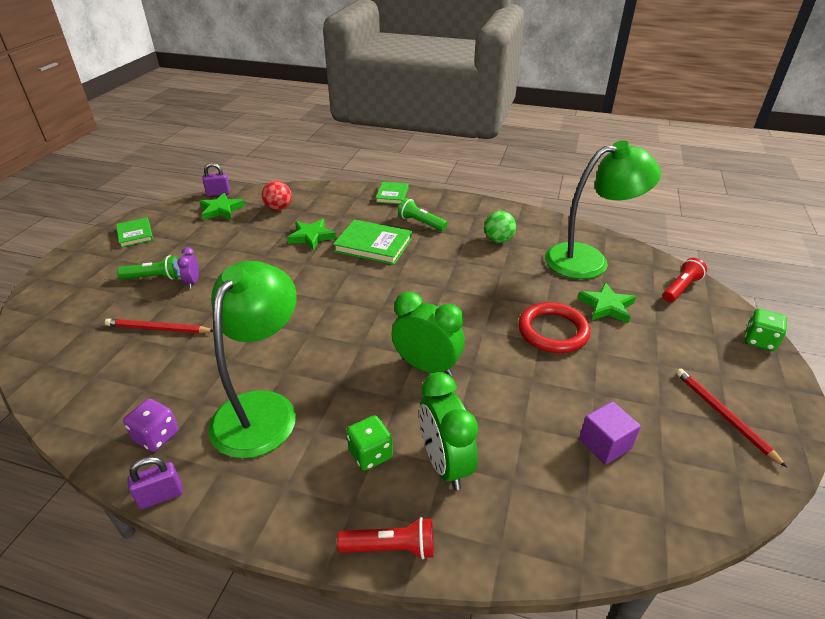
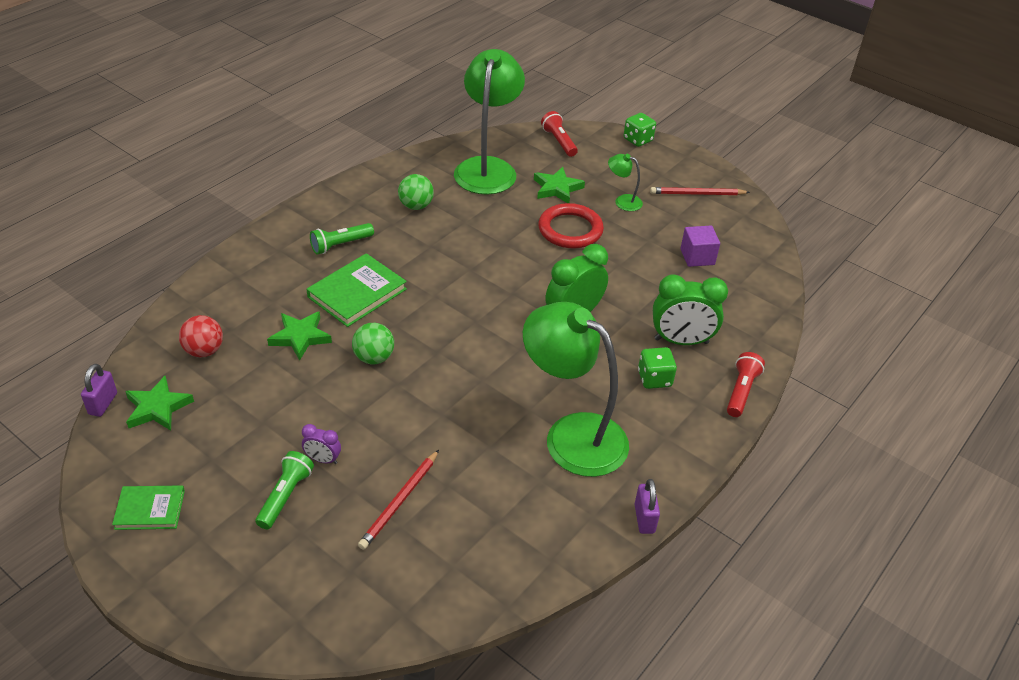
camera: 70 degrees left, 5 degrees up
(156, 436) = (571, 516): purple dice -> none
(307, 272) = (374, 358): none -> green ball
(392, 195) = (258, 246): green book -> none
(638, 356) = (623, 201): none -> green lamp

